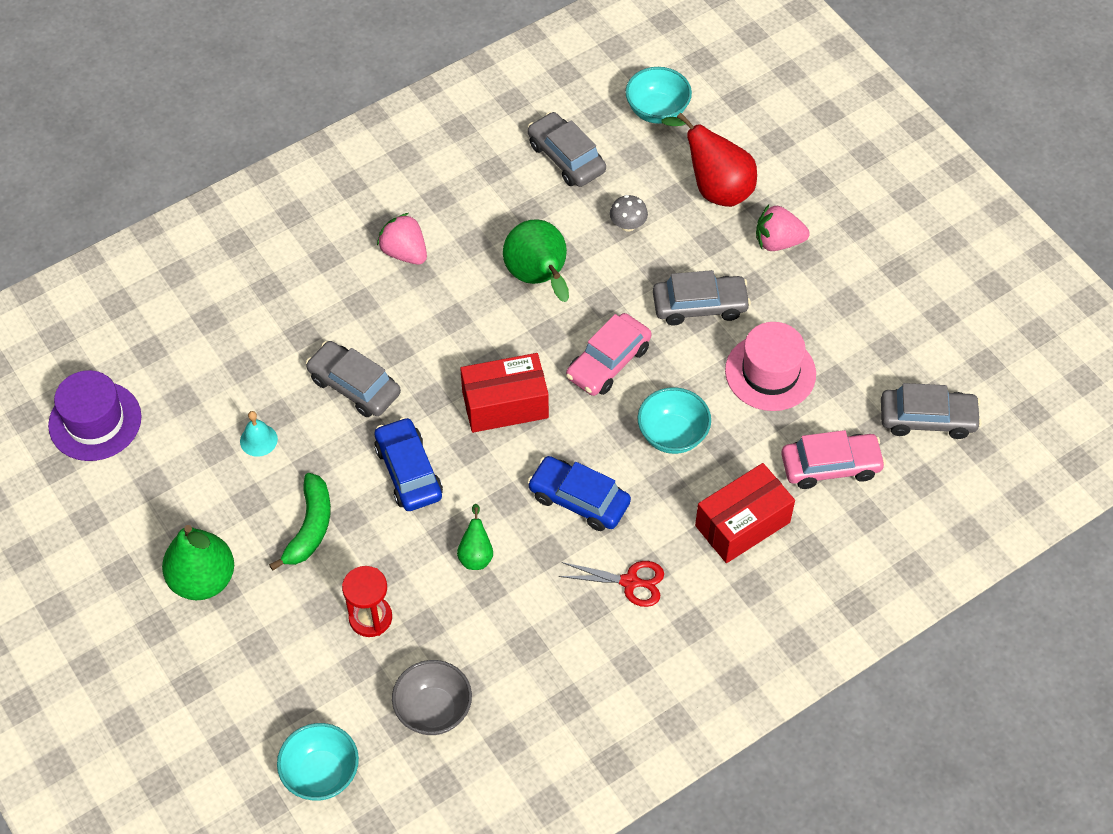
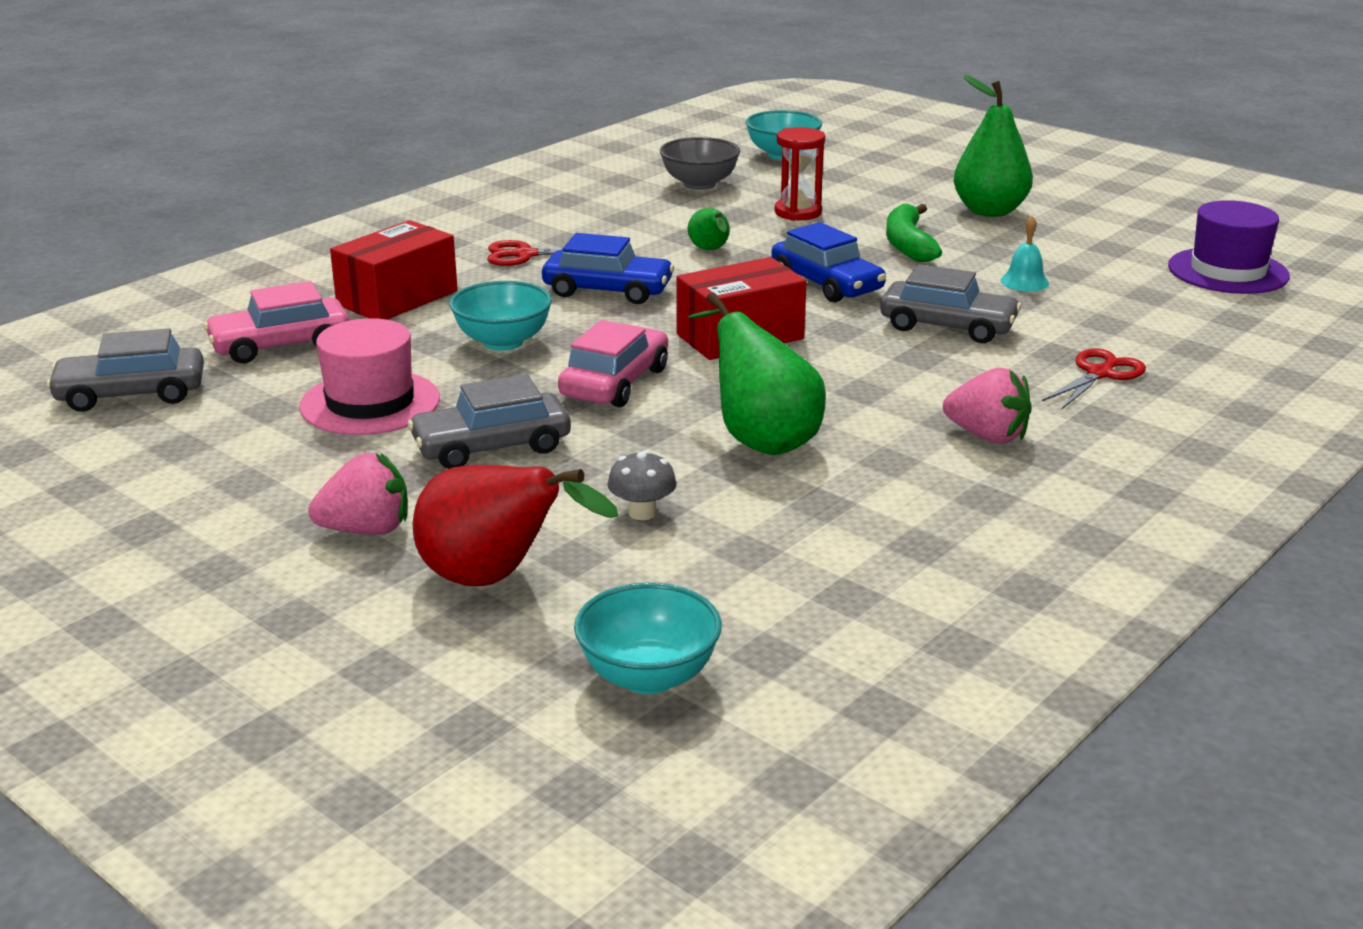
camera: 165 degrees right, 30 degrees down
(293, 303) = (1100, 374): none -> red scissors
(566, 157) = (797, 578): grey car -> none

